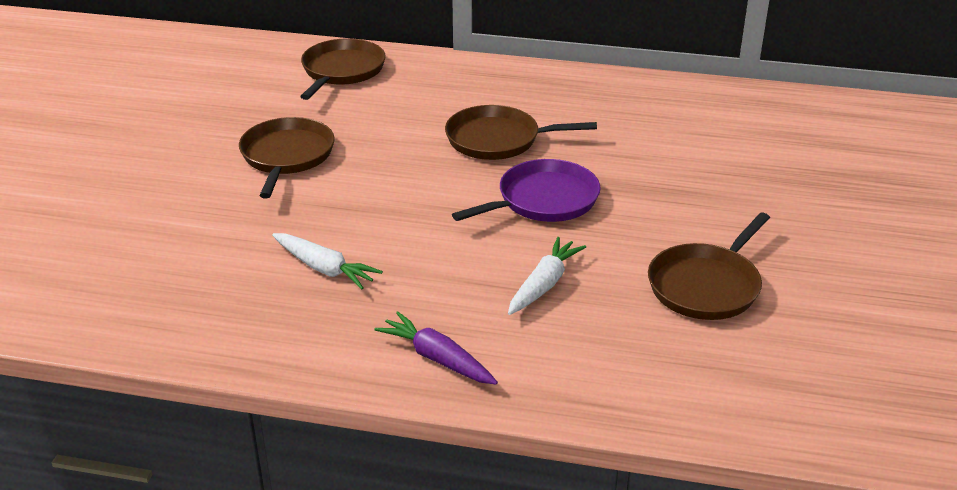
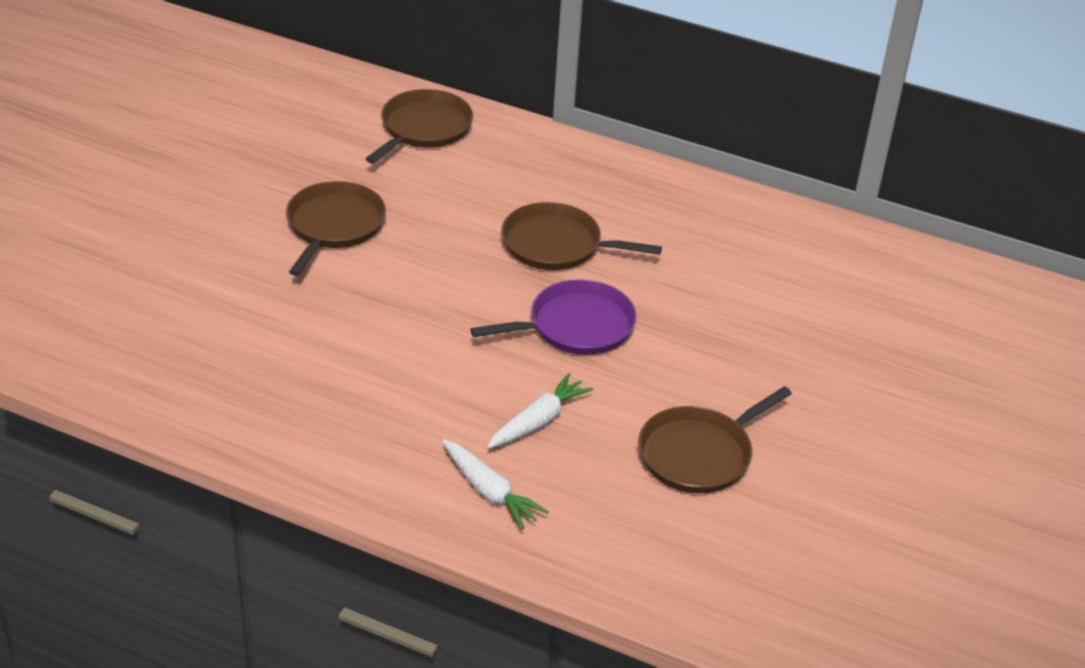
camera: 10 degrees right, 5 degrees up
(324, 268) = (331, 362): white carrot -> white carrot (489, 491)
(437, 358) = (406, 479): purple carrot -> none

